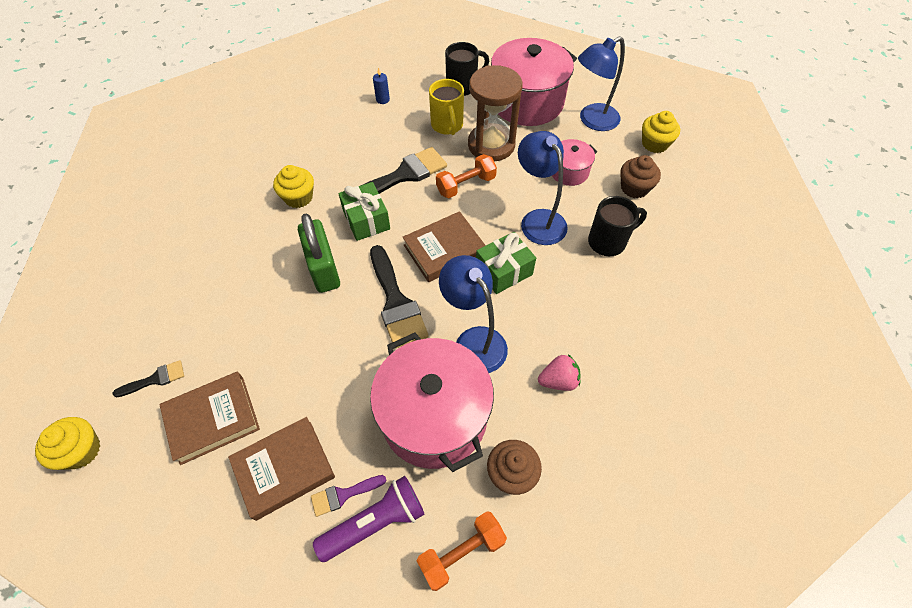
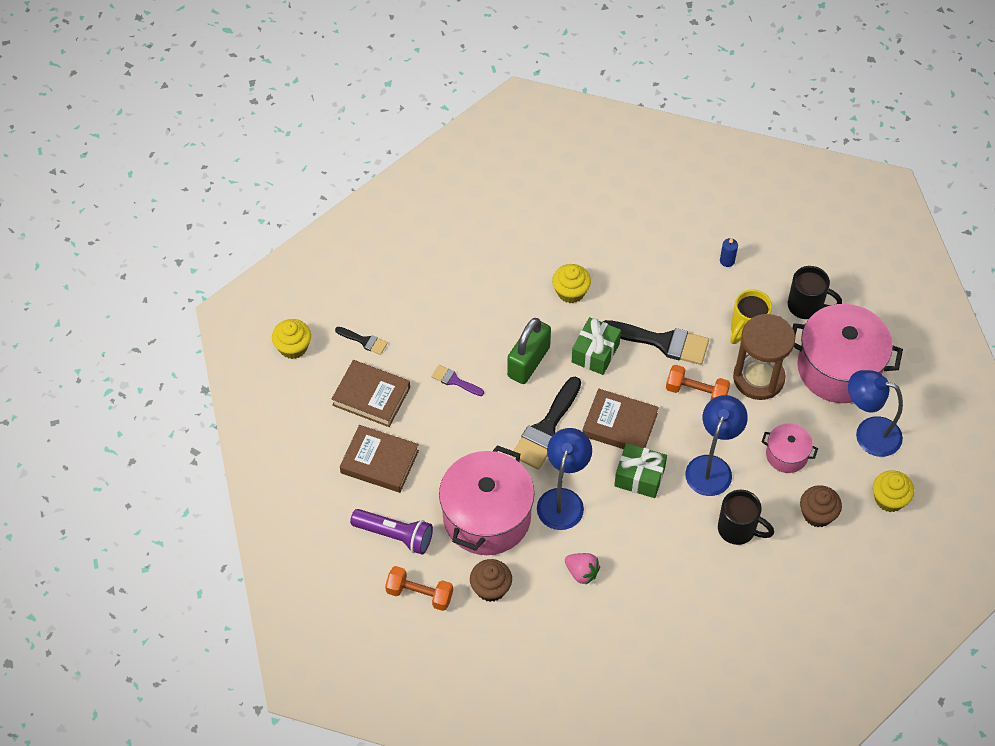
camera: 50 degrees right, 0 degrees up
(343, 495) = (394, 506): purple brush -> purple brush (454, 381)

